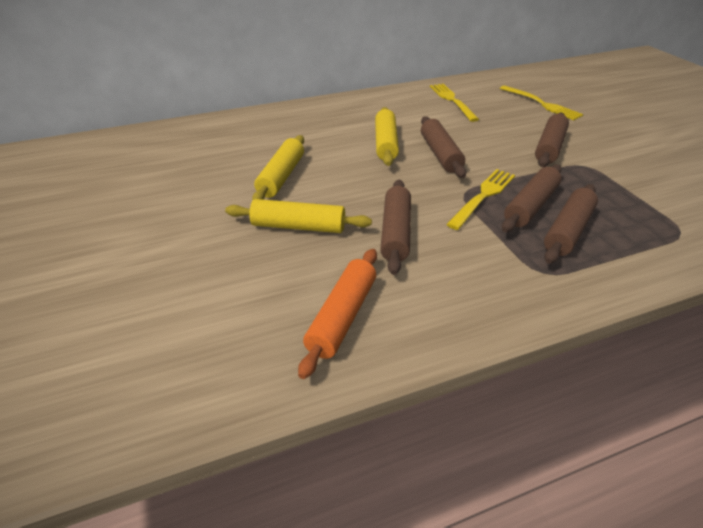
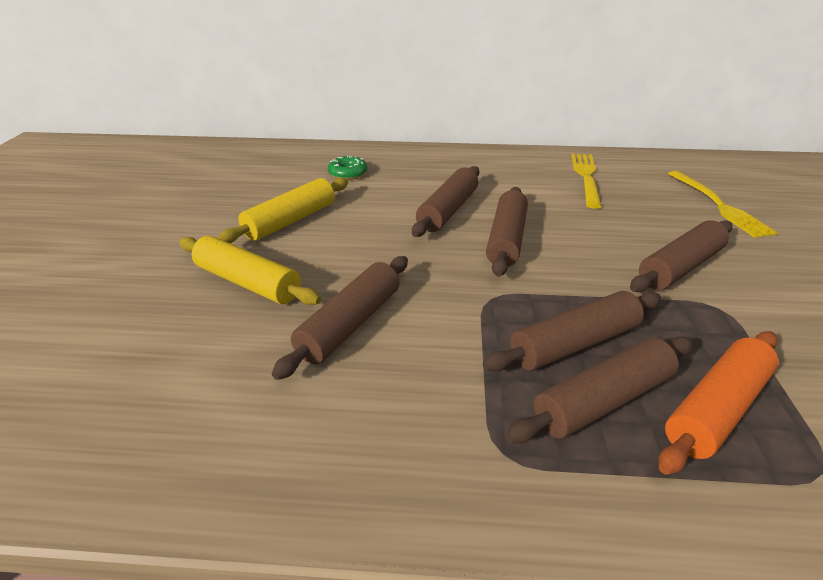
camera: 25 degrees right, 5 degrees down
(286, 131) = (348, 173): none -> green donut
(342, 317) = (175, 414): orange rolling pin -> orange rolling pin (716, 409)
(386, 143) = (448, 211): yellow rolling pin -> brown rolling pin
(483, 196) = (514, 309): yellow fork -> none

